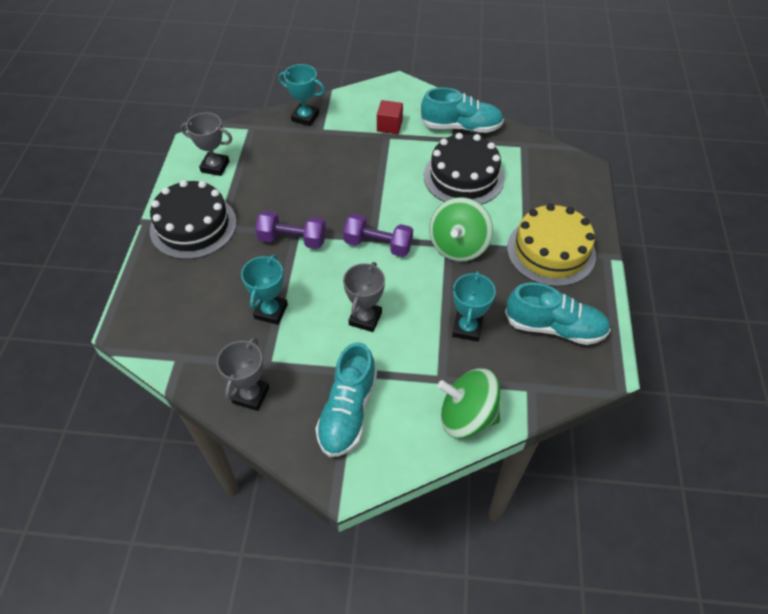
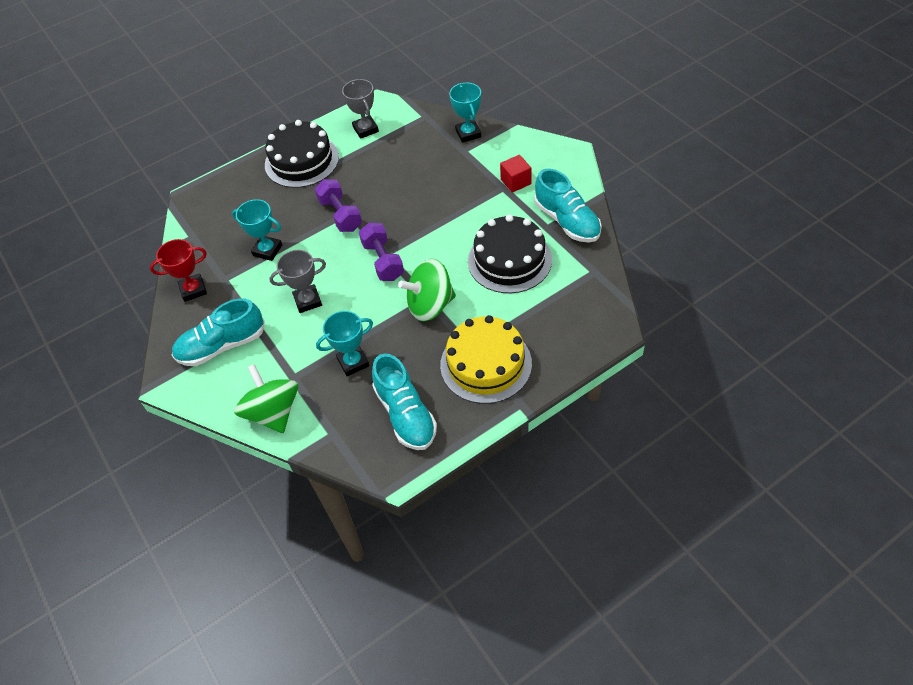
camera: 55 degrees right, 0 degrees up
(251, 395) = (193, 290): grey trophy -> red trophy
(271, 311) = (267, 250): turquoise trophy -> turquoise trophy turned 45 degrees clockwise

